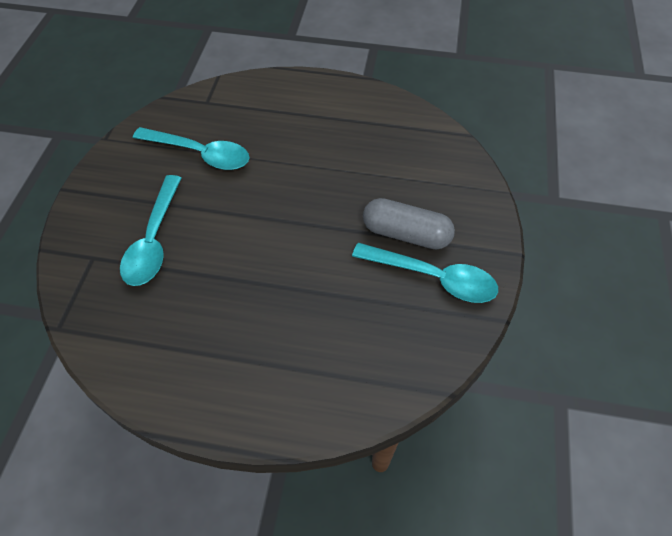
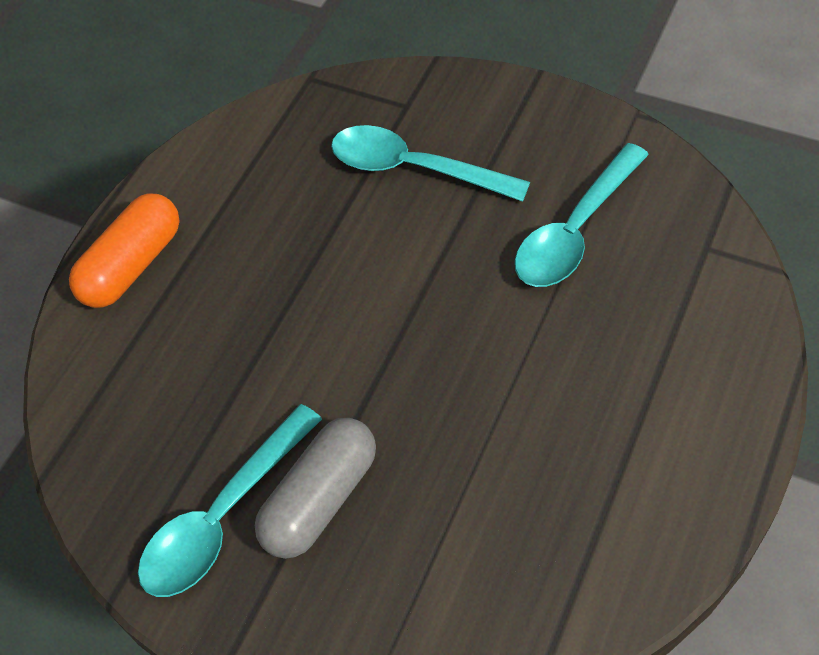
camera: 110 degrees right, 0 degrees up
(260, 399) = (132, 265): none -> orange capsule

